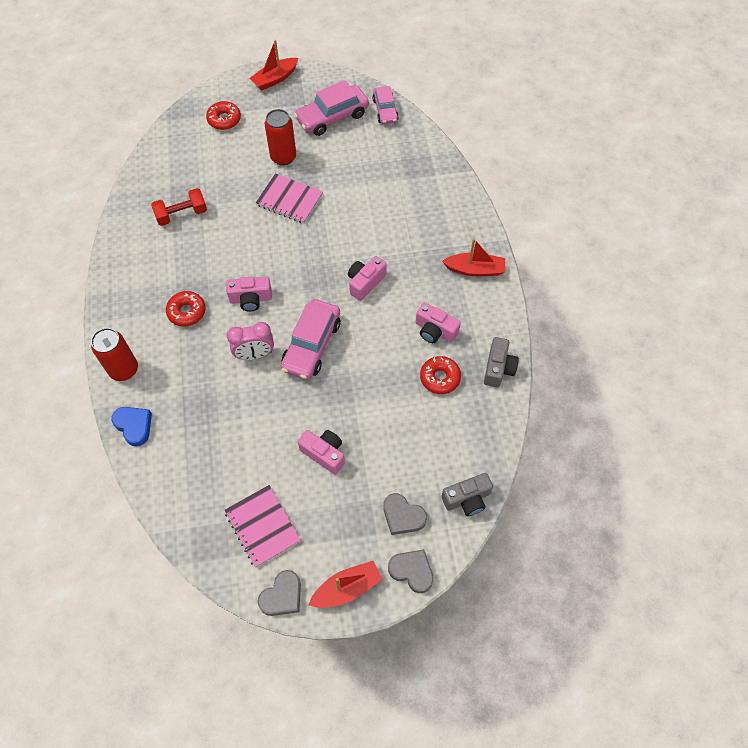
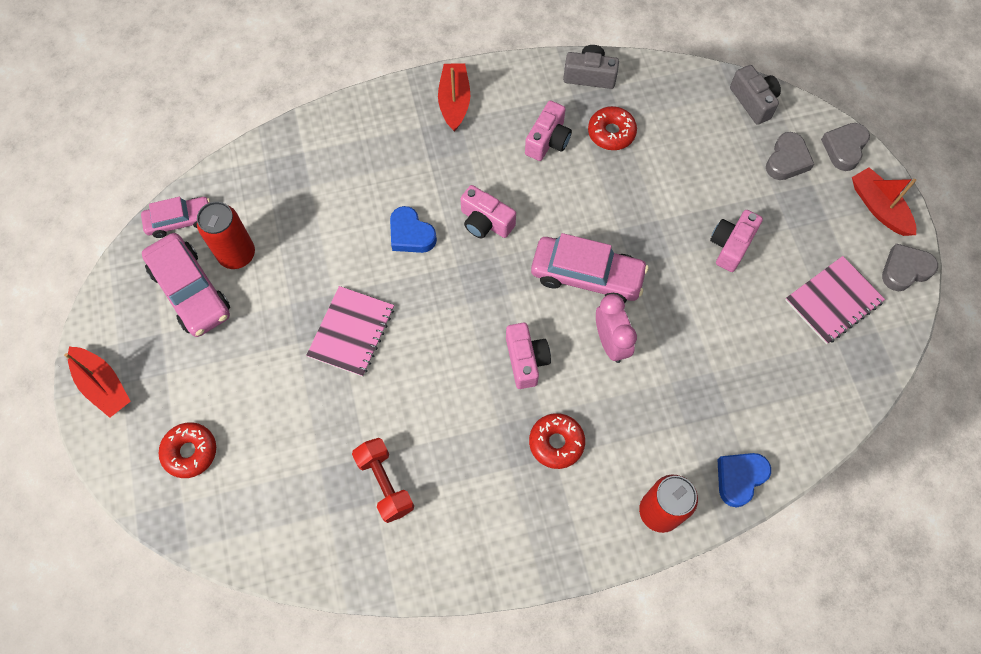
camera: 95 degrees left, 5 degrees up
(282, 596) = (905, 270): grey heart -> grey heart turned 60 degrees counterclockwise
(283, 157) = (270, 351): red can -> red can (237, 254)
(360, 236) = (411, 234): none -> blue heart

